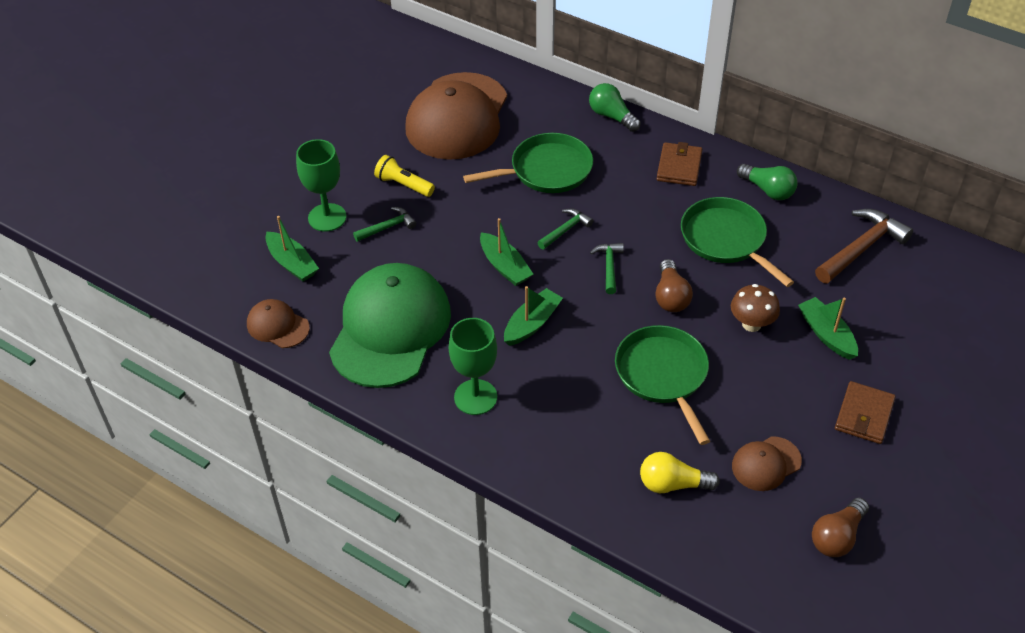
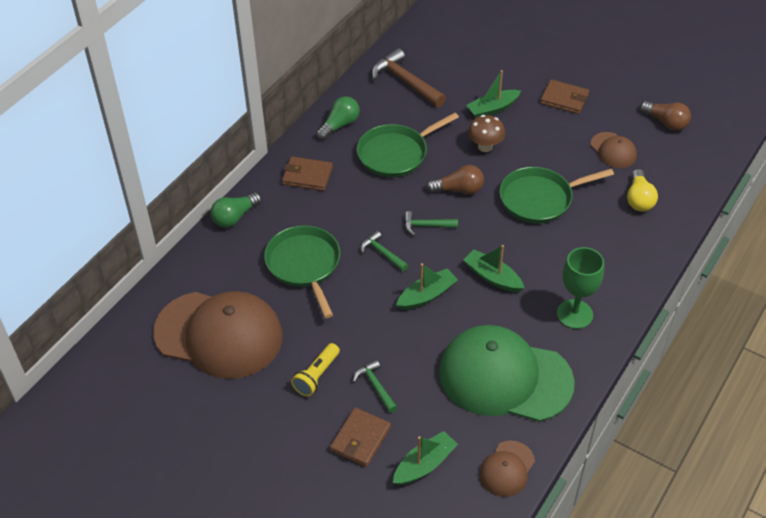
camera: 90 degrees left, 0 degrees up
(327, 217) = (360, 439): green goblet -> brown wallet

